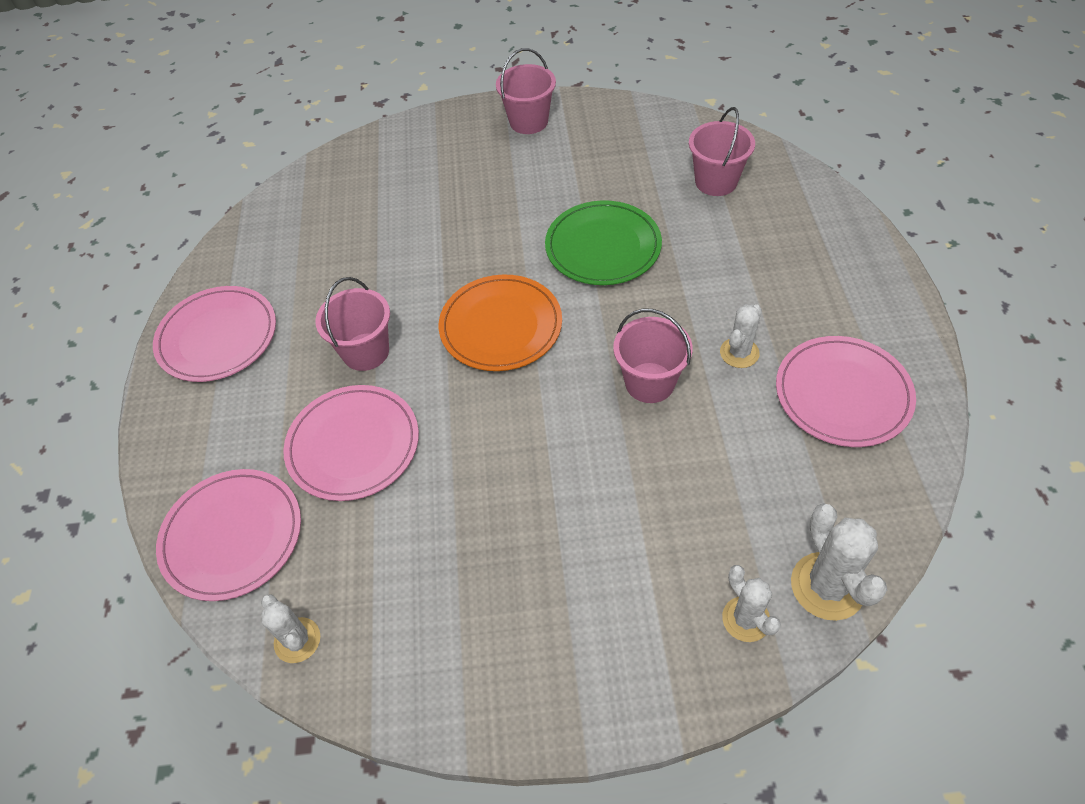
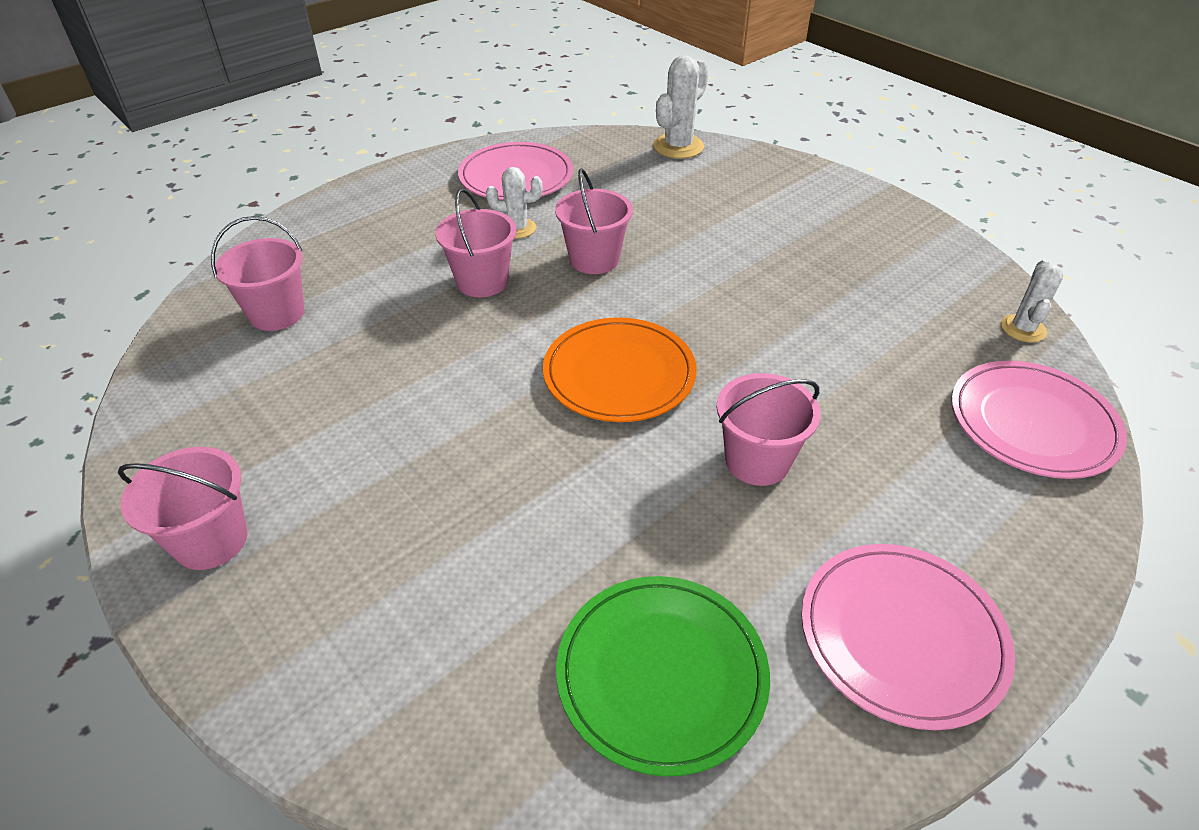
camera: 130 degrees left, 10 degrees down
(353, 445) = (858, 400): pink plate -> none
(603, 247) = (442, 352): green plate -> green plate (661, 674)
(672, 298) = (482, 282): none -> pink bucket
(746, 619) = (735, 164): white cactus -> none

